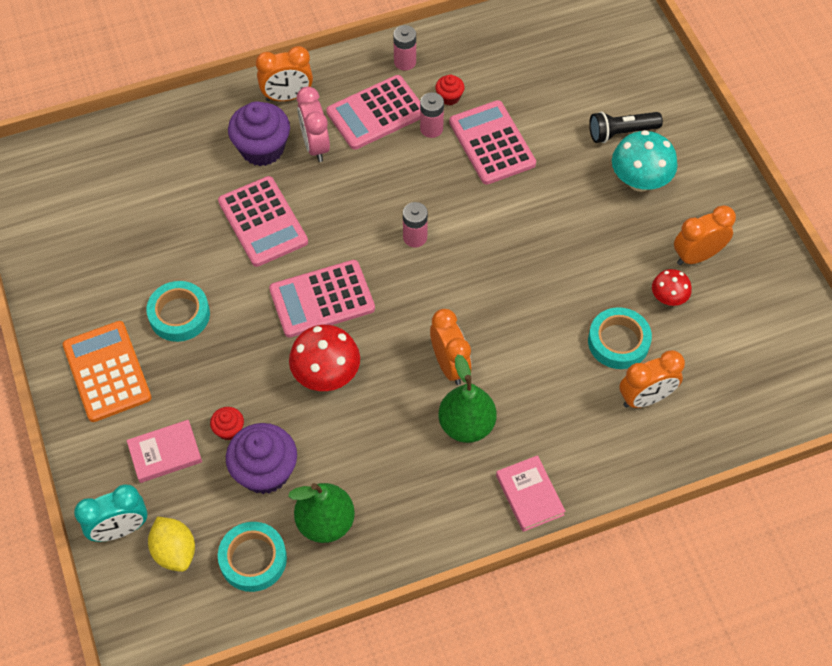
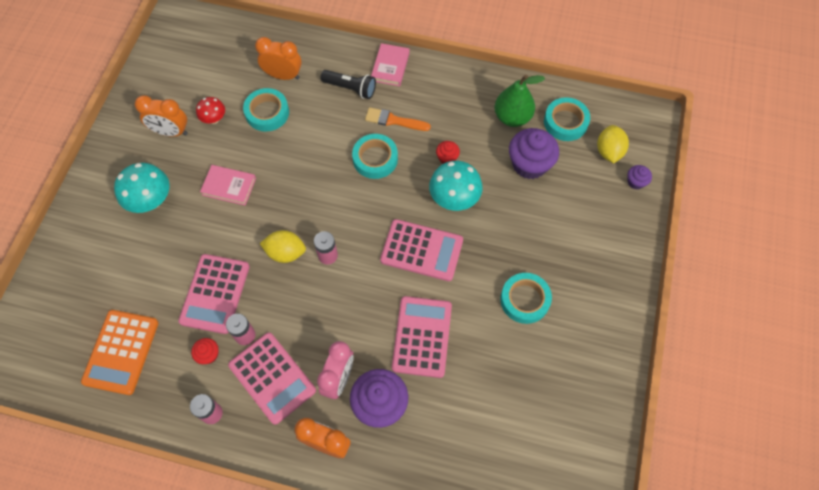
camera: 145 degrees left, 5 degrees up
(107, 372) = (596, 288): orange calculator -> orange calculator (121, 352)
(120, 529) = (635, 182): turquoise clock -> purple cupcake
(165, 453) = (585, 211): pink book -> pink book (229, 186)
(229, 429) = (536, 201): red cupcake -> red cupcake (447, 158)
(326, 375) = (454, 198): red mushroom -> turquoise mushroom
(376, 113) = (272, 378): pink calculator -> pink calculator turned 45 degrees clockwise
(450, 365) = (375, 159): orange clock -> turquoise tape
(459, 215) = (285, 252): none -> yellow lemon
(466, 425) = (394, 120): green pear -> orange brush
(621, 132) = (124, 243): black flashlight -> black flashlight (350, 88)

